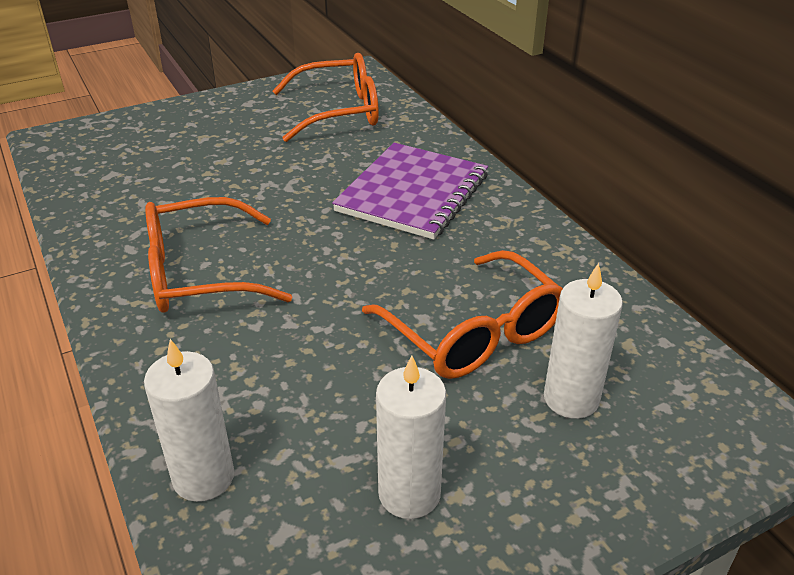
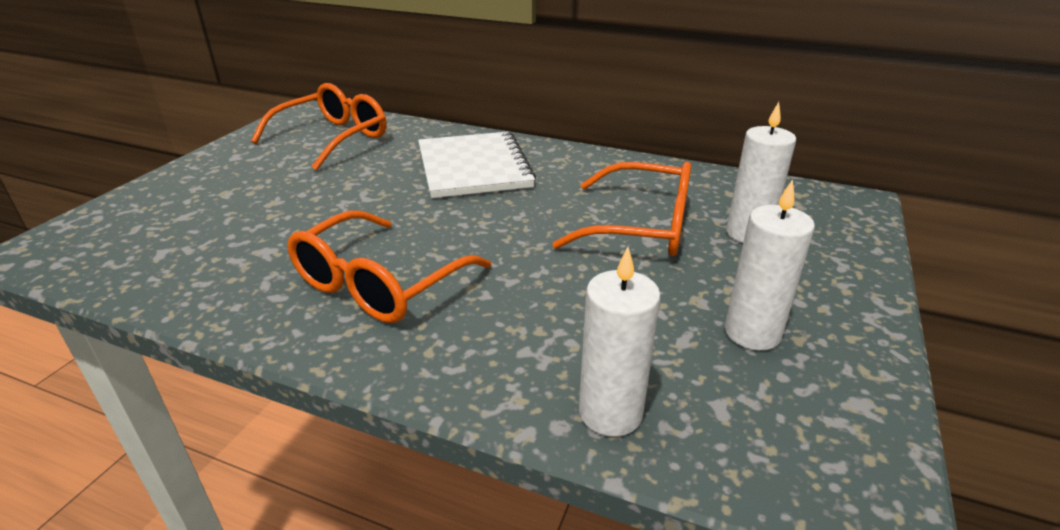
camera: 40 degrees left, 5 degrees down
(413, 193) = (474, 167): purple notebook -> white notebook

